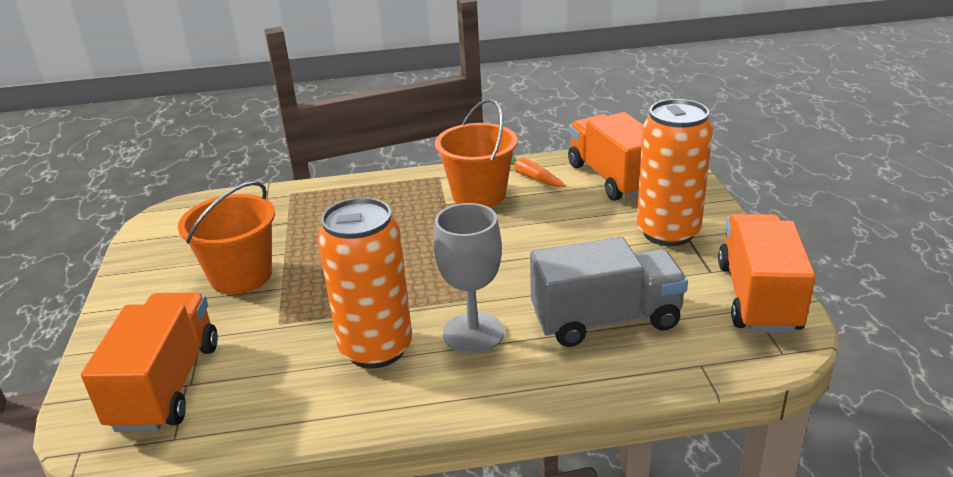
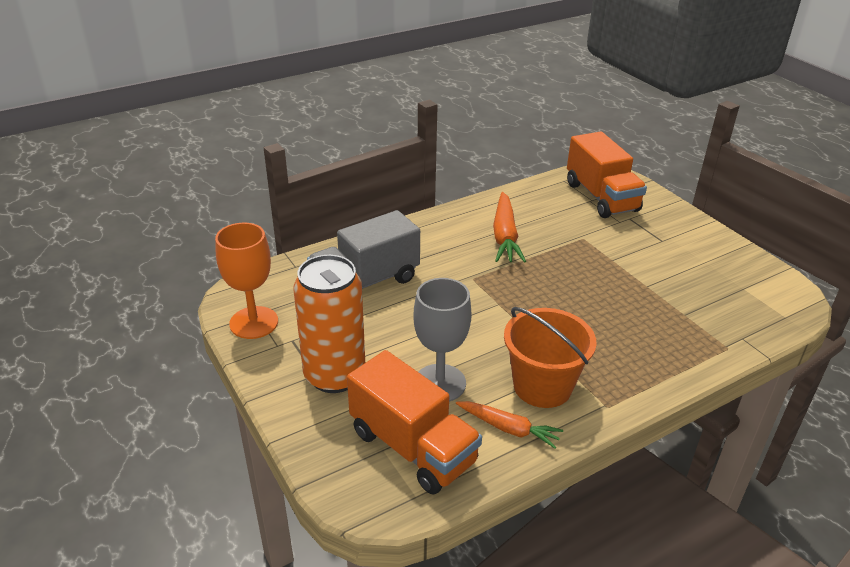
camera: 155 degrees right, 5 degrees up
(241, 276) = (652, 261): orange bucket -> none
(376, 348) = (505, 236): orange can -> orange carrot
(473, 333) = (451, 256): grey goblet -> grey goblet (439, 383)
(758, 297) = (254, 322): orange truck -> orange goblet

